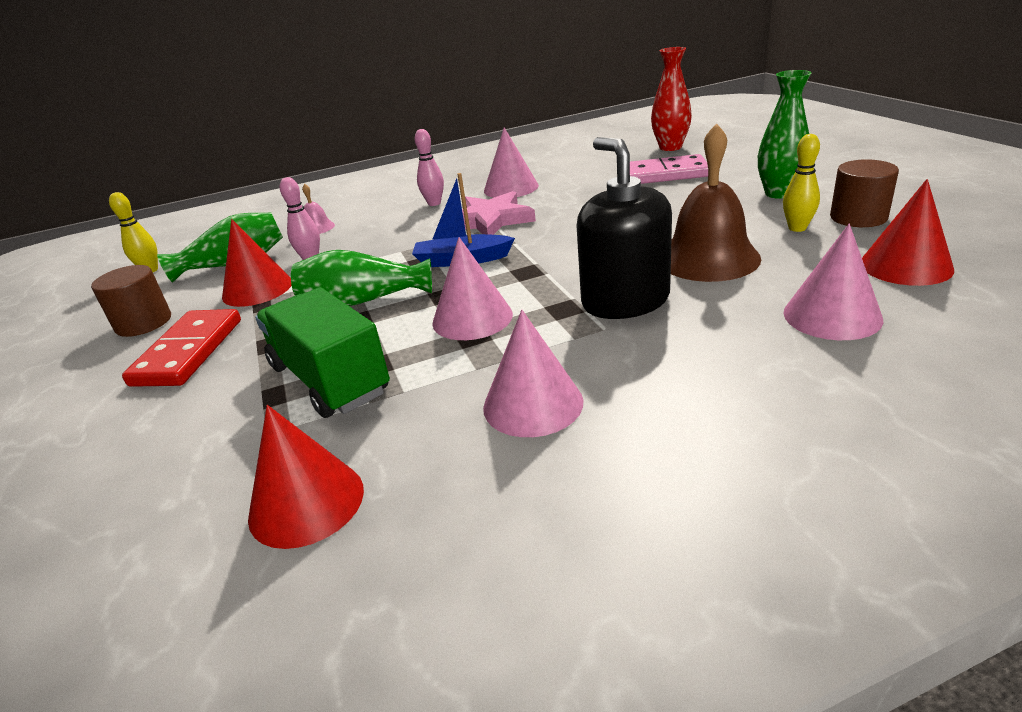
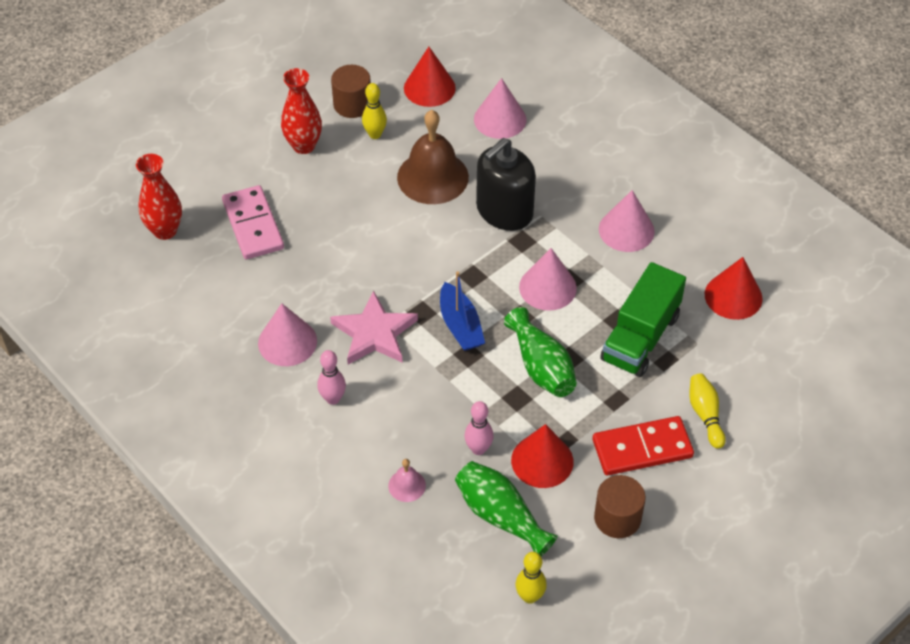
camera: 115 degrees left, 20 degrees up
(161, 412) = (705, 415): none -> yellow bowling pin
(779, 193) = (303, 145): green vase -> red vase

